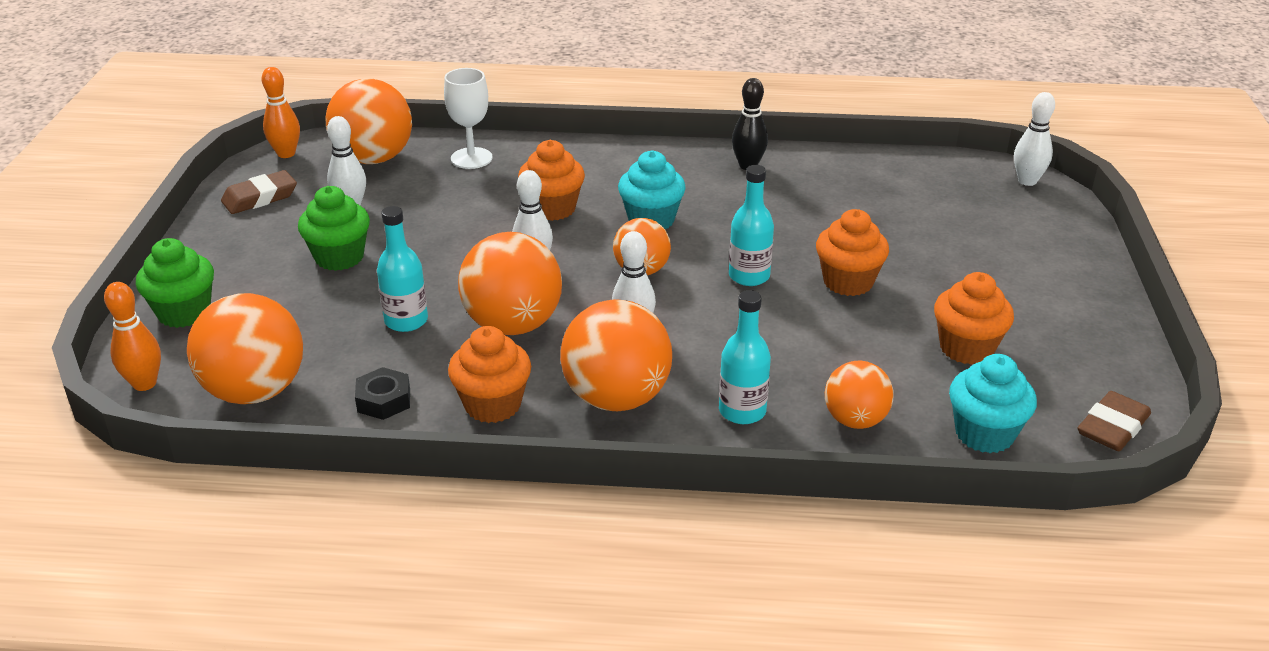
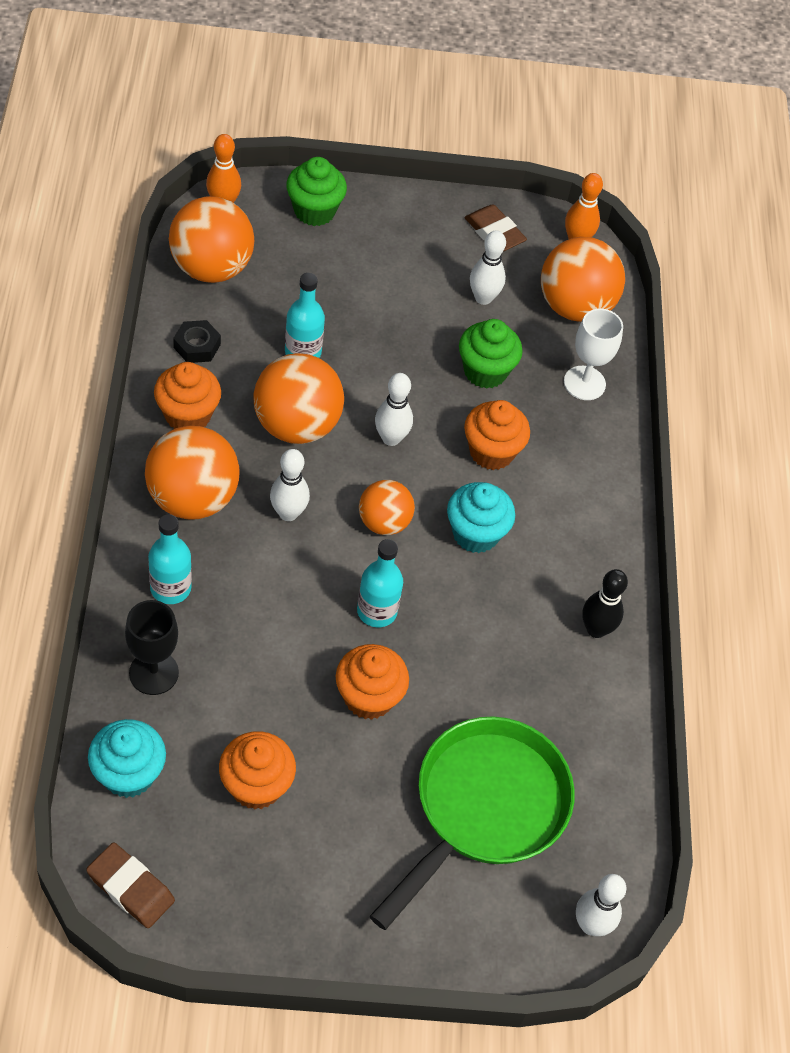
camera: 80 degrees right, 20 degrees up
(339, 257) = (398, 298): green cupcake -> green cupcake (485, 371)
(855, 420) = (153, 673): orange ball -> black goblet
(942, 224) = (484, 808): none -> green pan

